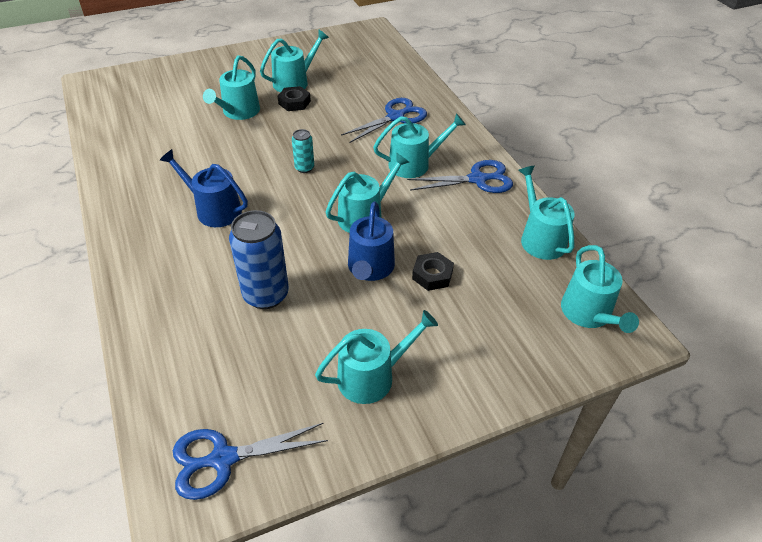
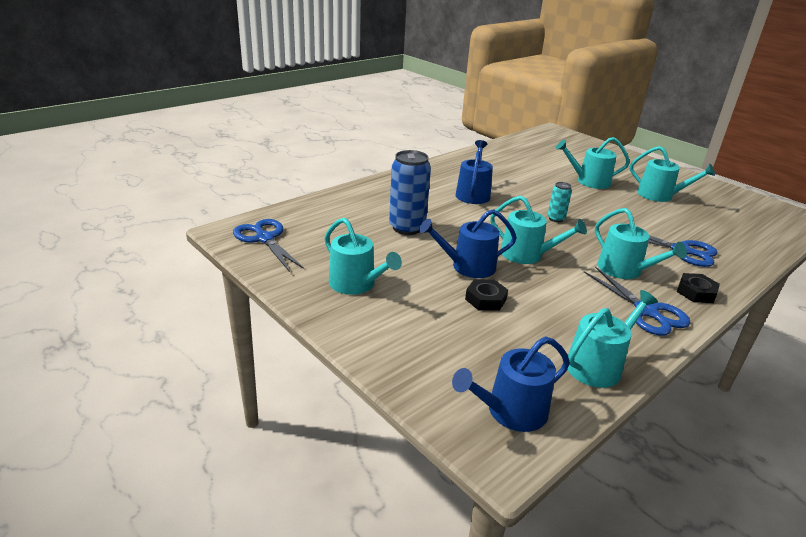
camera: 70 degrees right, 15 degrees down
(294, 102) = (632, 200): black nut -> black nut (696, 292)
(588, 314) = (511, 411): turquoise watering can -> blue watering can

